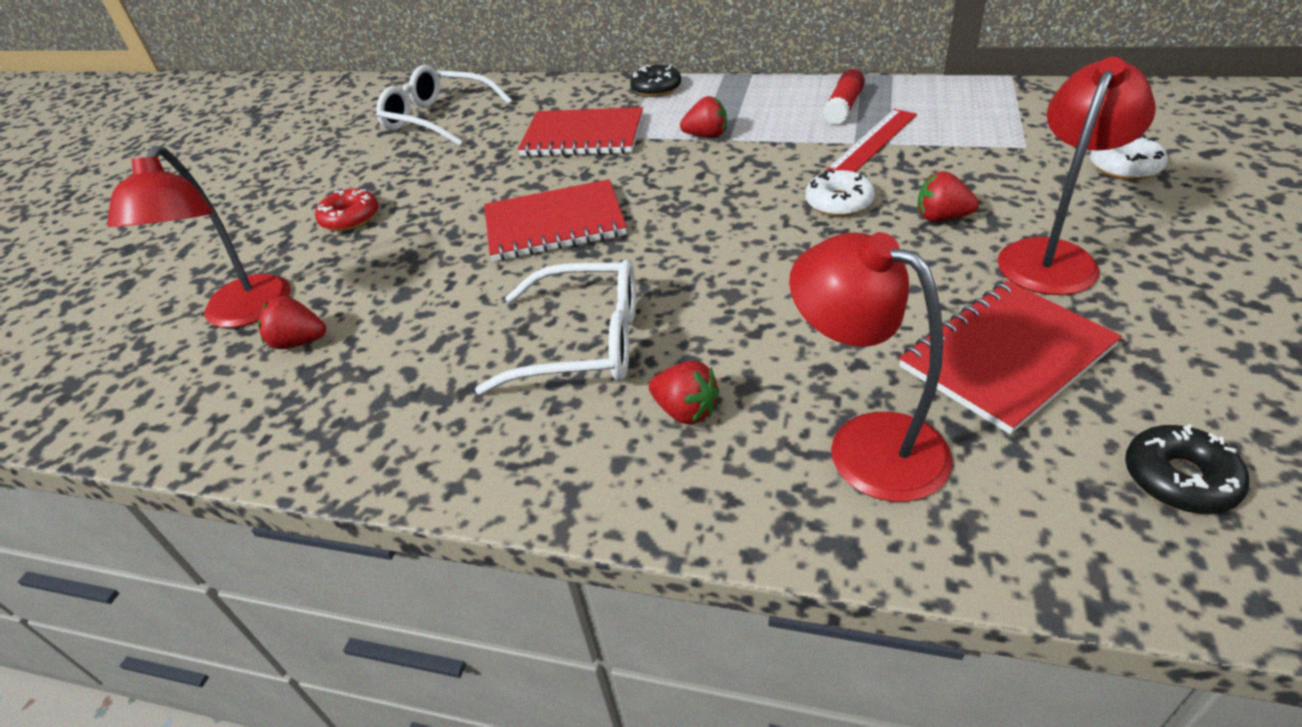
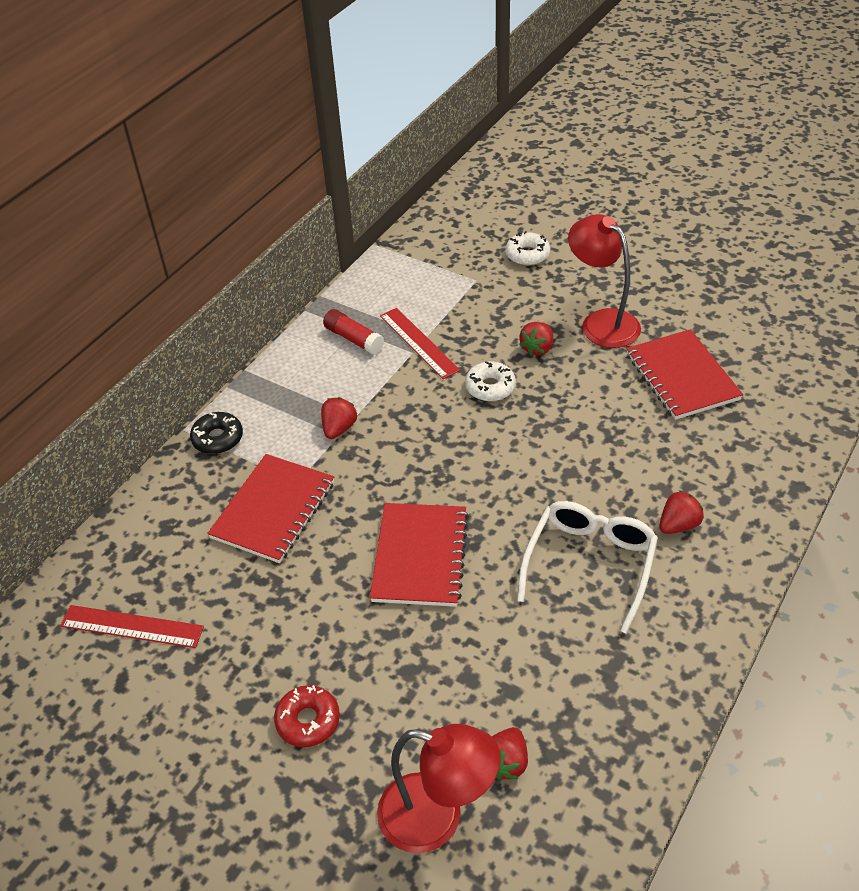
camera: 75 degrees left, 5 degrees up
(439, 119) = (132, 626): white glasses -> red ruler
(866, 443) = (730, 454): red lamp -> none
(1179, 479) = (783, 359): black donut -> none

